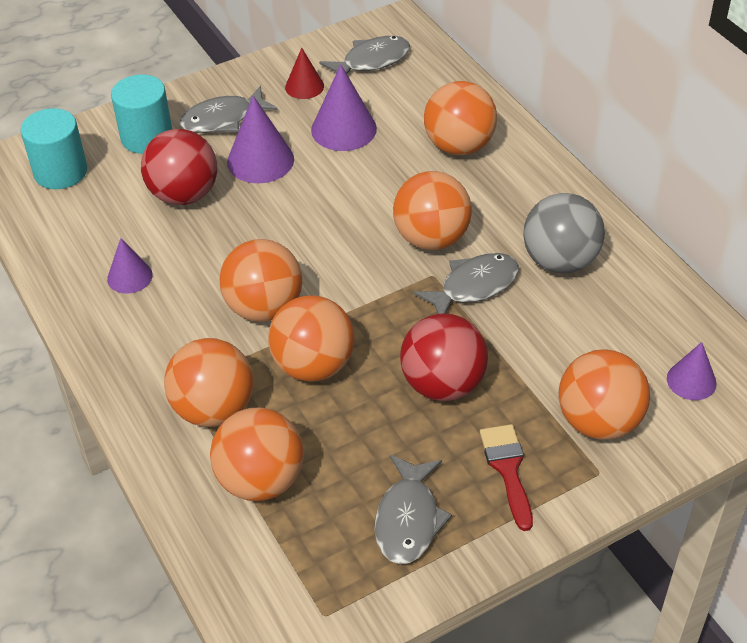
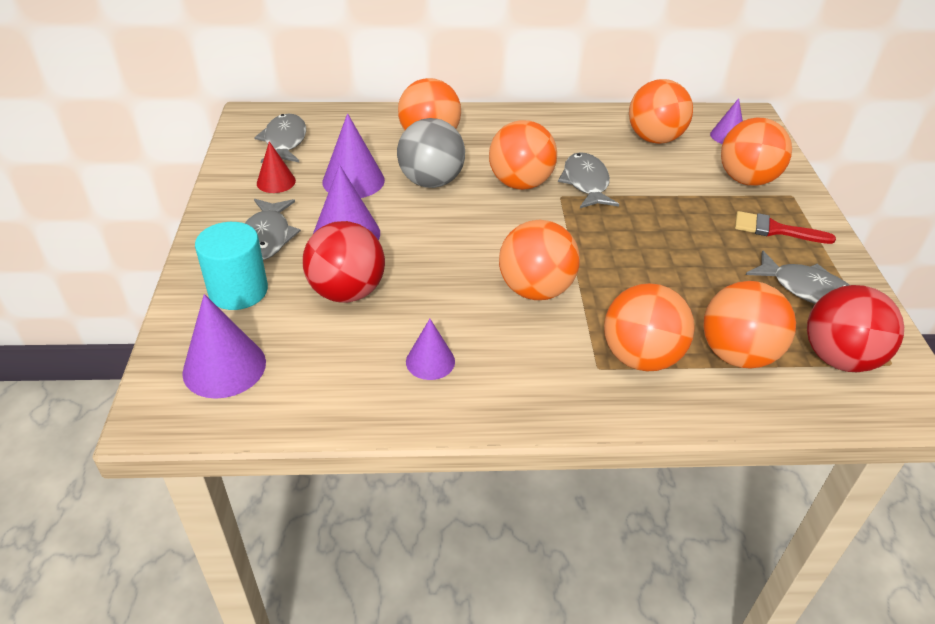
camera: 65 degrees left, 5 degrees down
(60, 172) = (224, 367): turquoise cylinder -> purple cone
(313, 365) = (621, 284): orange ball -> orange ball (654, 139)
(443, 384) = (678, 229): red ball -> red ball (839, 358)
(560, 261) = (586, 142): grey ball -> grey ball (431, 182)

